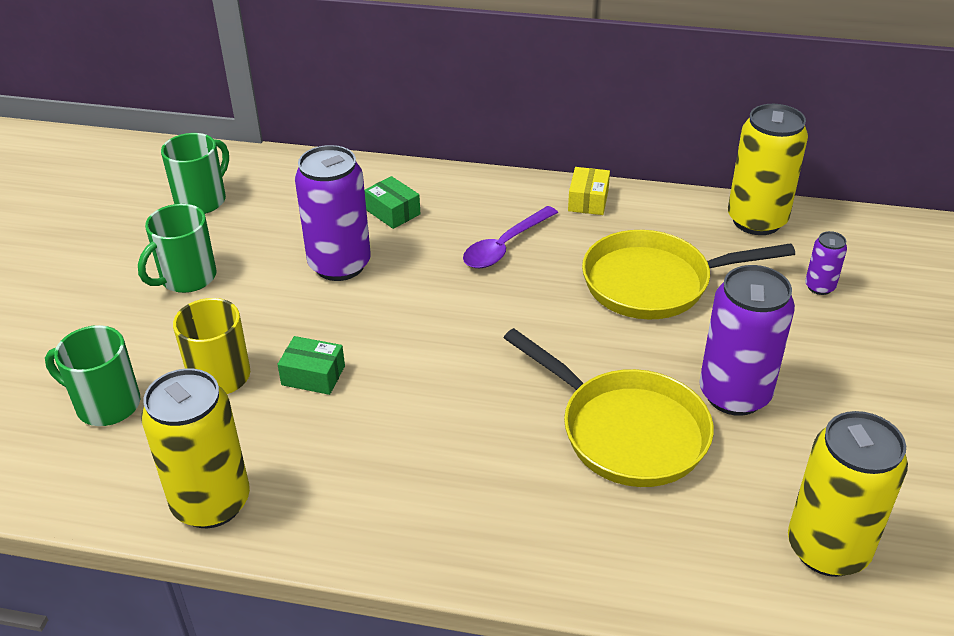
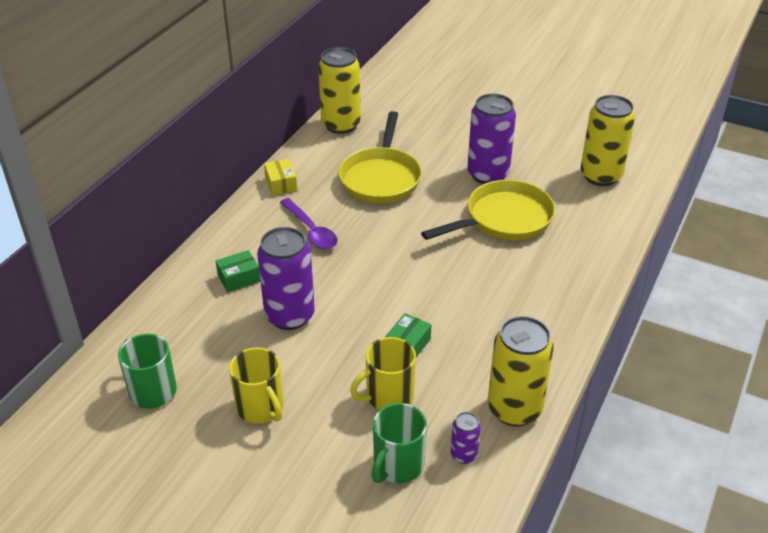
camera: 75 degrees left, 0 degrees up
(187, 278) = (261, 408): green mug -> yellow mug
(588, 200) = (281, 184): yellow box -> yellow box turned 45 degrees clockwise
(819, 287) = (412, 121): purple can -> purple can (463, 455)

